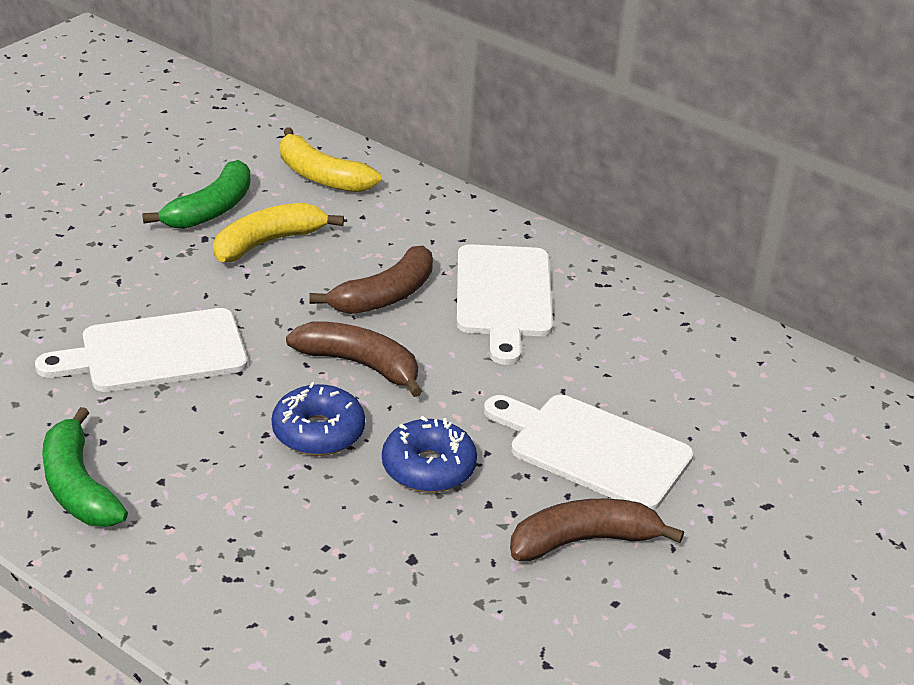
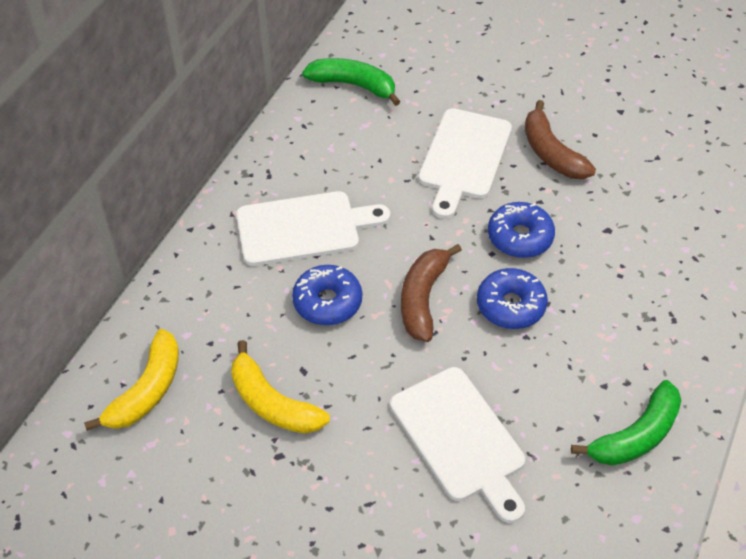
camera: 100 degrees left, 15 degrees up
(210, 209) = (229, 465): green banana -> green banana (353, 85)
(384, 296) = (327, 302): brown banana -> blue donut

